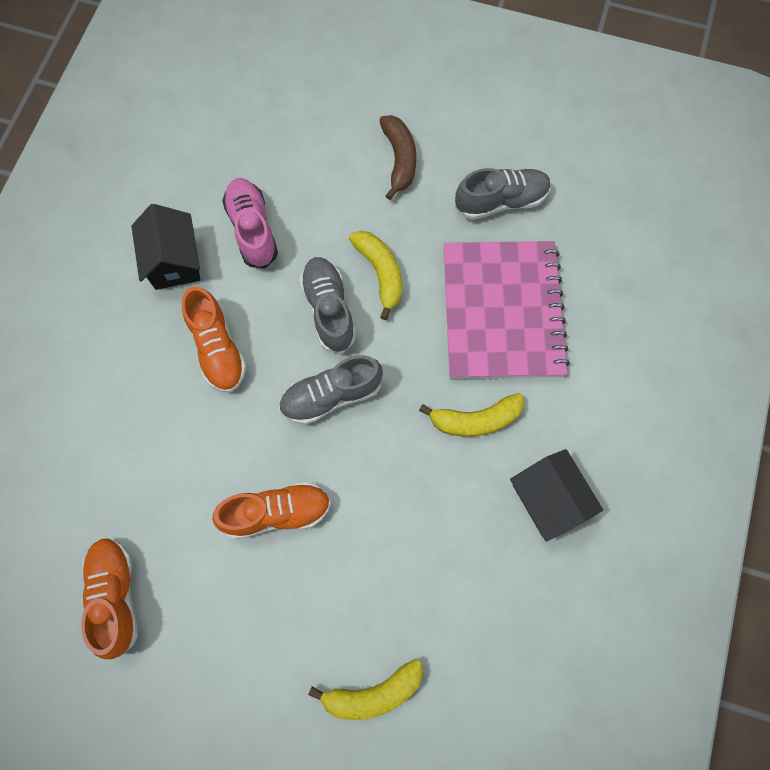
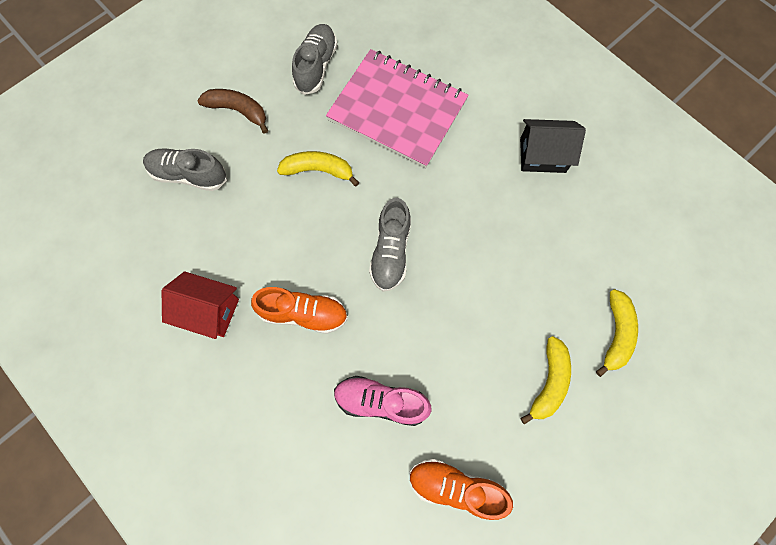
camera: 60 degrees left, 0 degrees up
(174, 261) = (209, 311): black house -> red house
(252, 229) = (222, 239): pink shoe -> pink shoe (381, 401)
(276, 512) = (456, 334): orange shoe -> none
(329, 309) = (324, 219): grey shoe -> grey shoe (189, 175)
(475, 420) = (464, 169): yellow banana -> yellow banana (548, 382)

